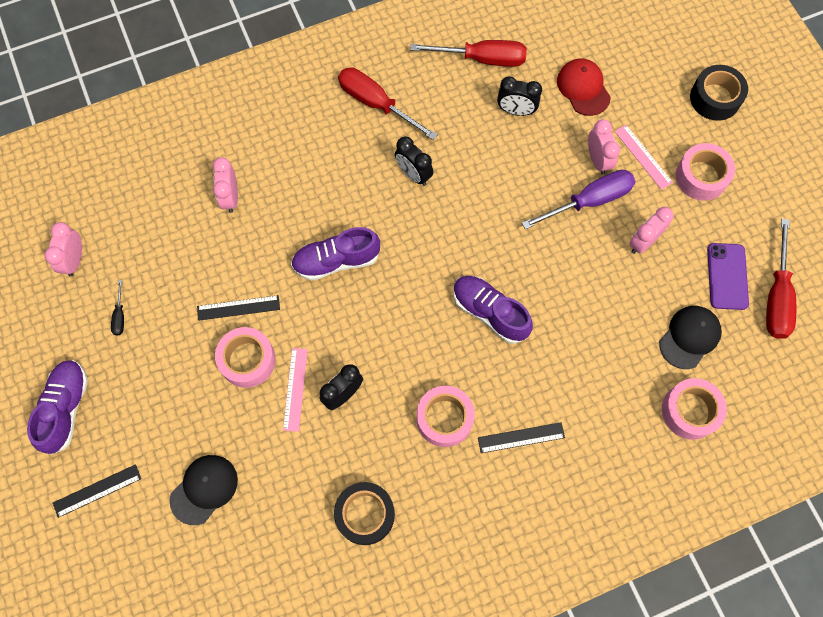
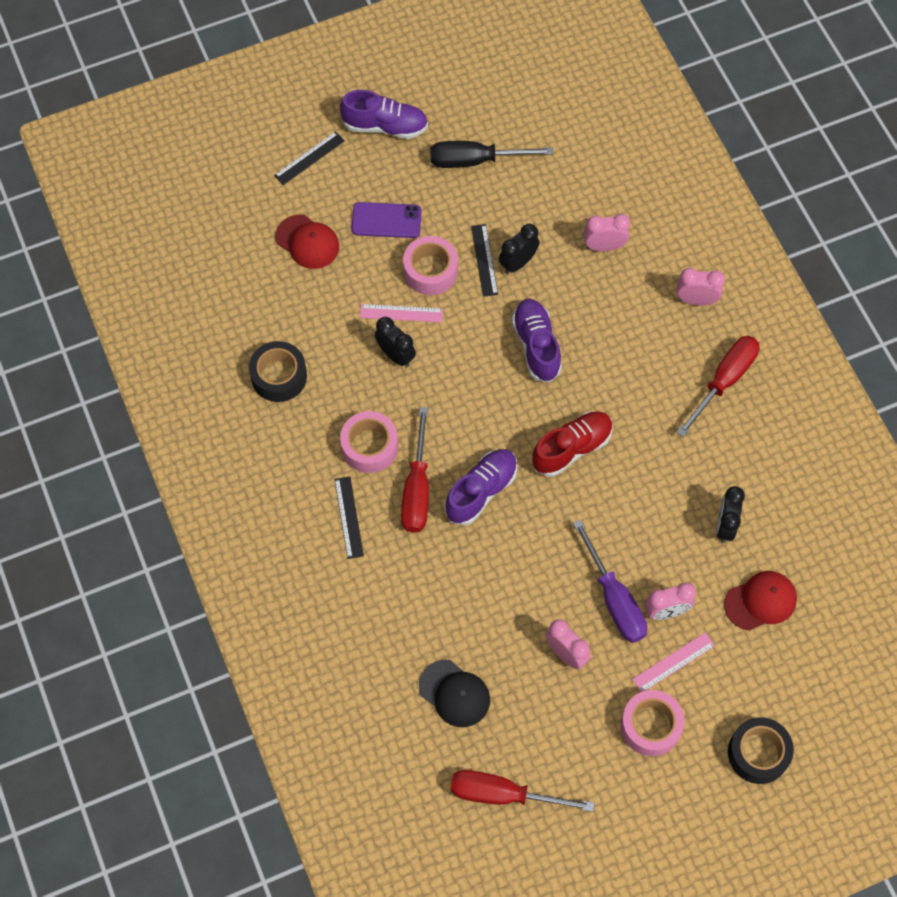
camera: 90 degrees right, 5 degrees down
(74, 260) = (531, 118): pink clock -> pink clock (696, 300)
(97, 490) = (309, 158): black ruler -> black ruler turned 75 degrees clockwise
(120, 316) = (475, 160): black screwdriver -> black screwdriver, size x2.21
(204, 489) = (307, 242): black cap -> red cap
(413, 174) = (639, 418): black clock -> black clock (518, 263)
(444, 232) = (572, 448): none -> red shoe
(482, 59) = (791, 491): red screwdriver -> red screwdriver (417, 489)
(690, 411) = (373, 685): pink tape -> none
(727, 276) = (526, 742): purple phone -> purple phone (386, 220)

